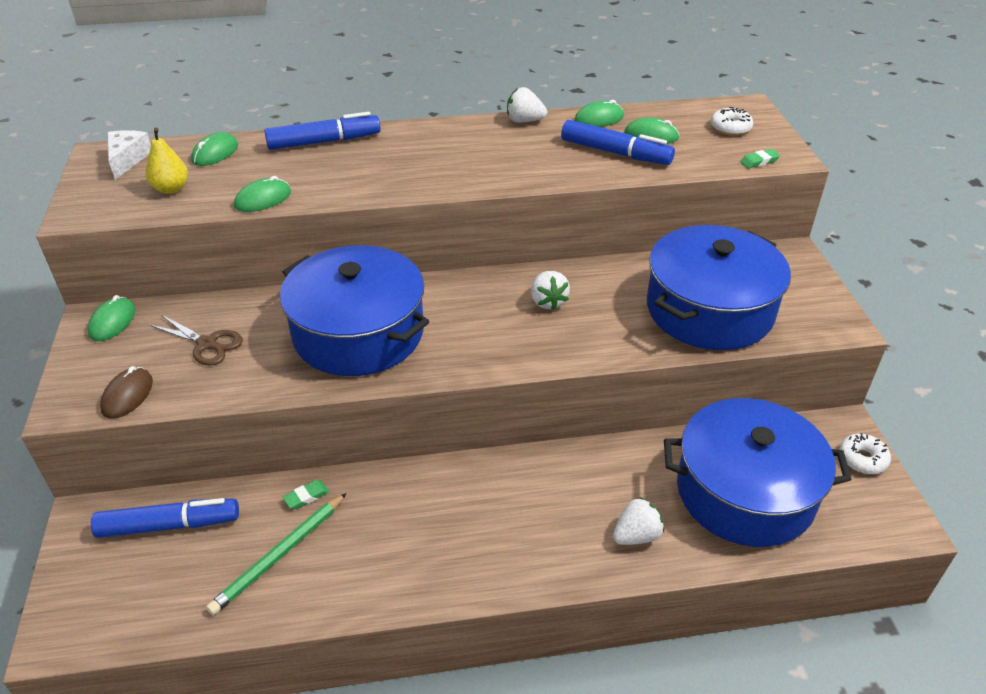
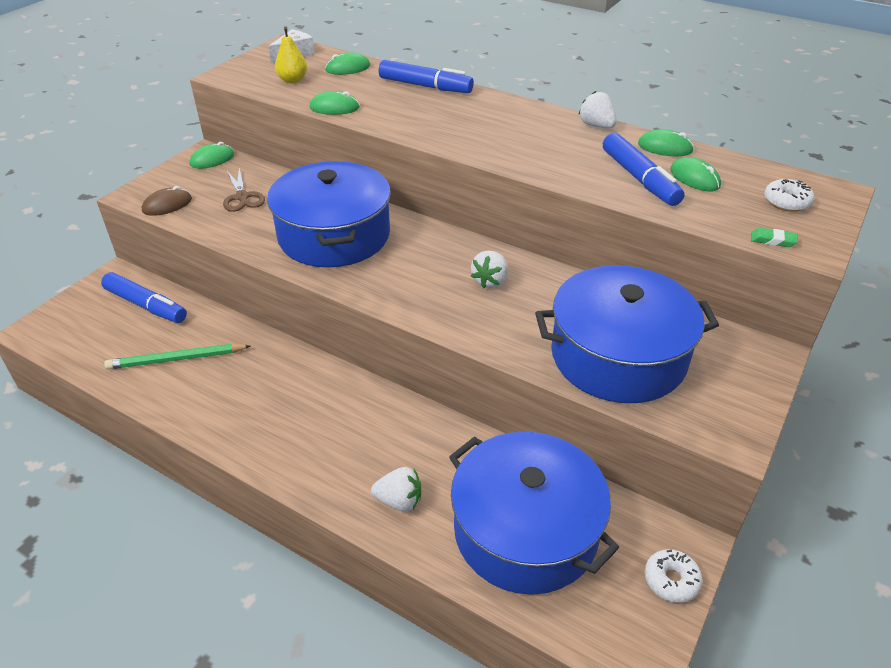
camera: 40 degrees right, 0 degrees up
(306, 497) = (230, 335): green eraser -> none

